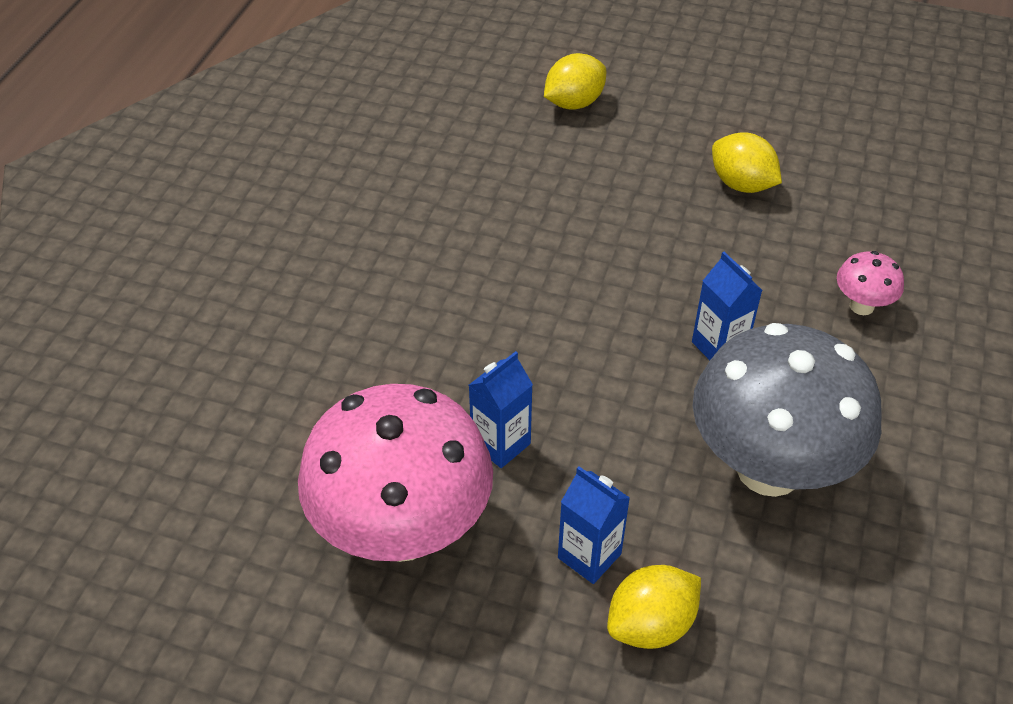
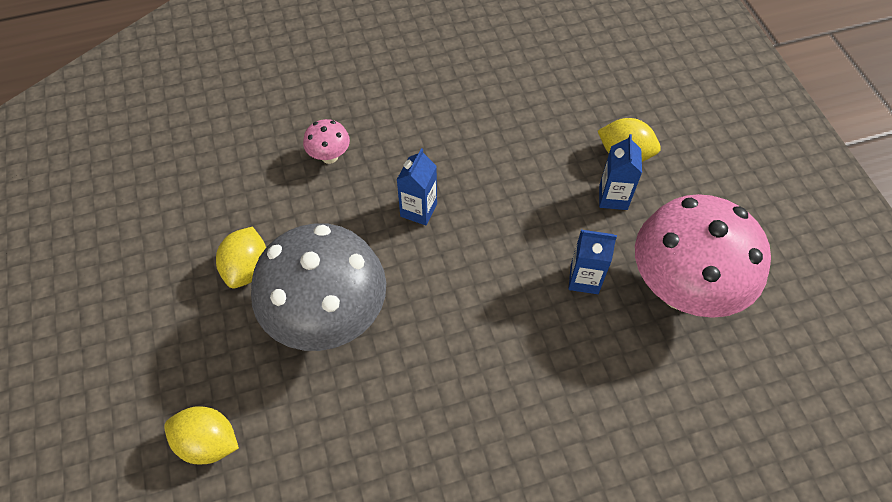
camera: 125 degrees left, 10 degrees up
(769, 468) = (490, 149): grey mushroom -> grey mushroom (328, 319)

